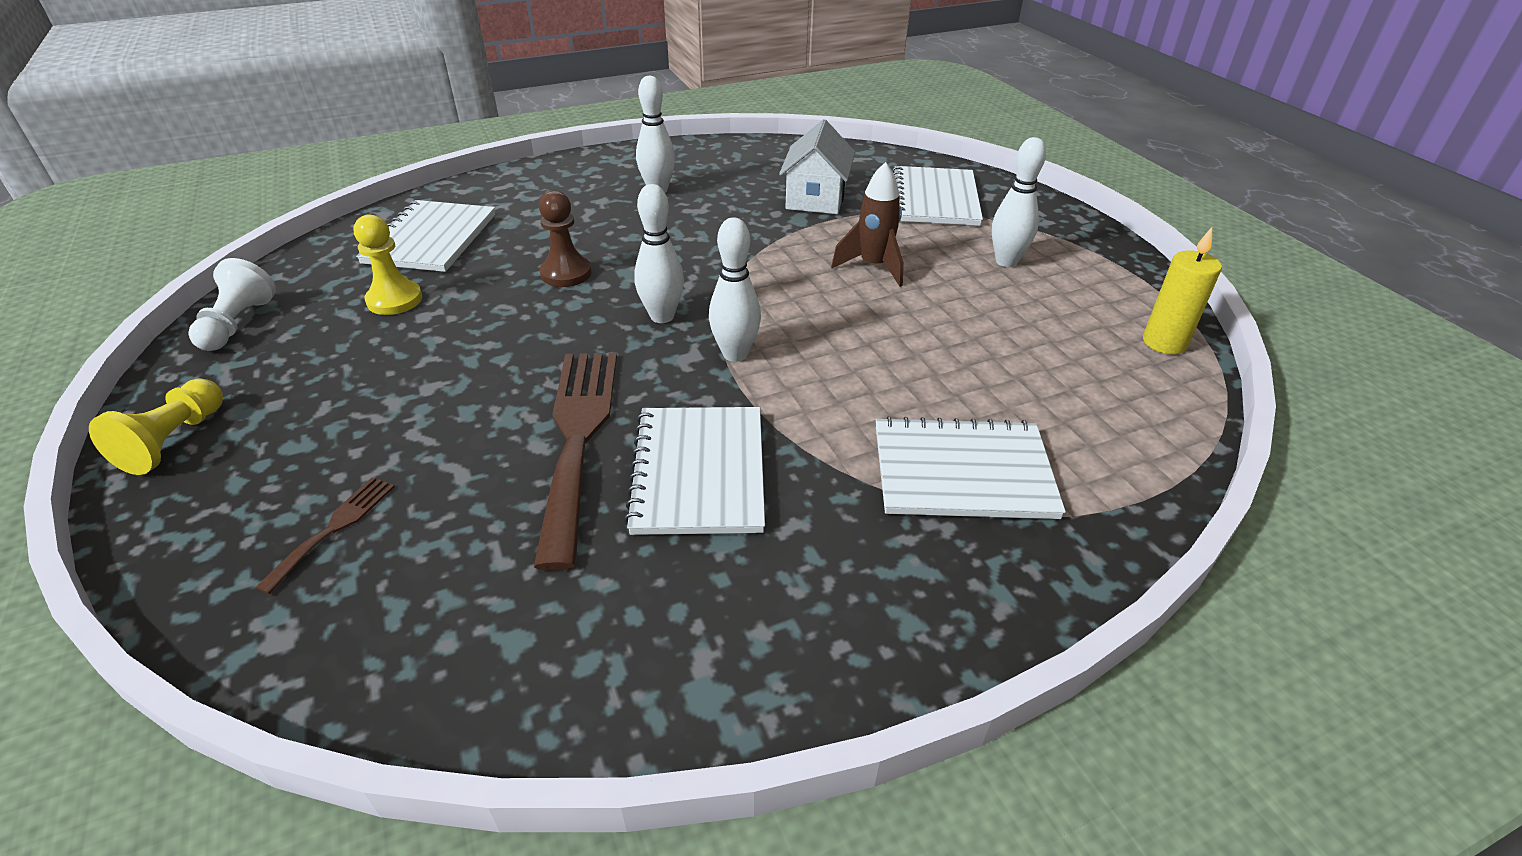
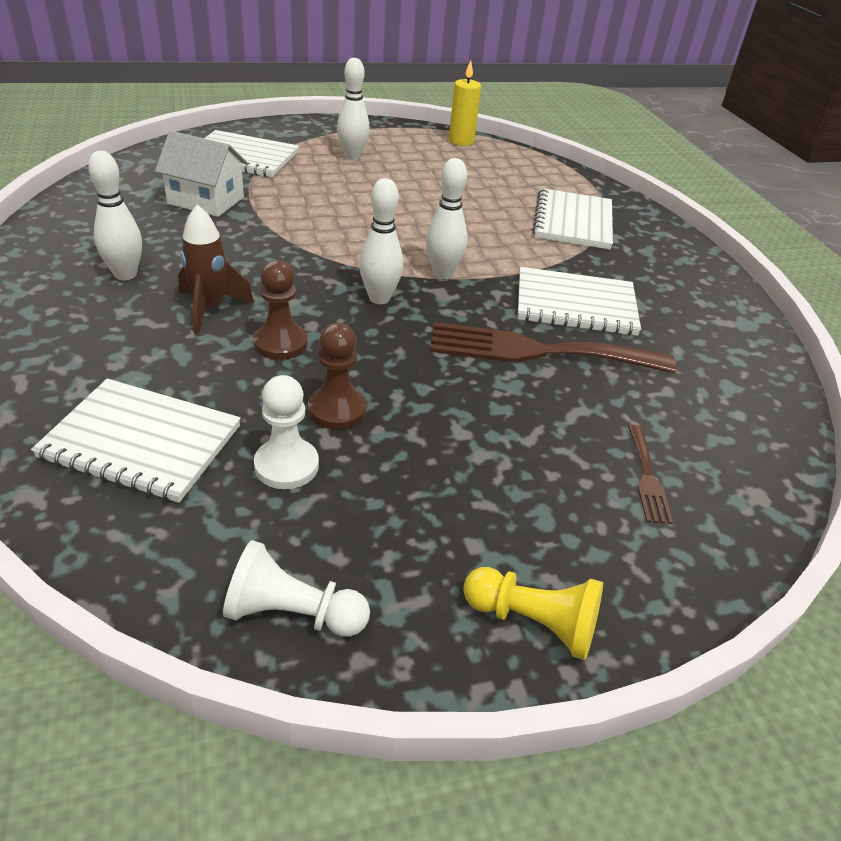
camera: 85 degrees left, 0 degrees up
(334, 528) = (647, 478): brown fork -> brown fork turned 120 degrees counterclockwise
(394, 300) = (286, 465): yellow pawn -> white pawn
(467, 314) = (337, 409): none -> brown pawn
(873, 267) = (338, 200): brown rocket -> brown rocket (210, 309)

